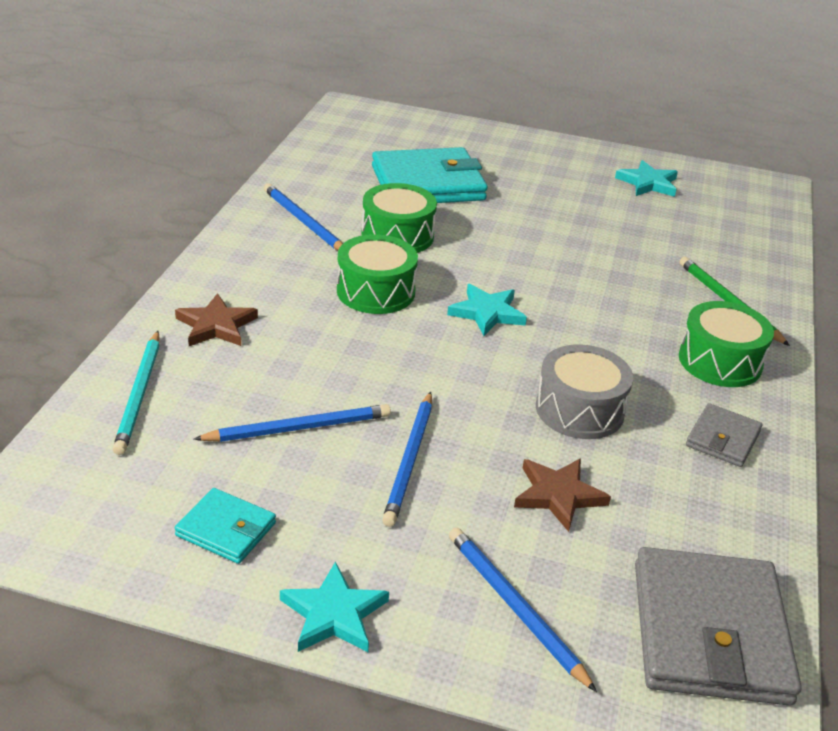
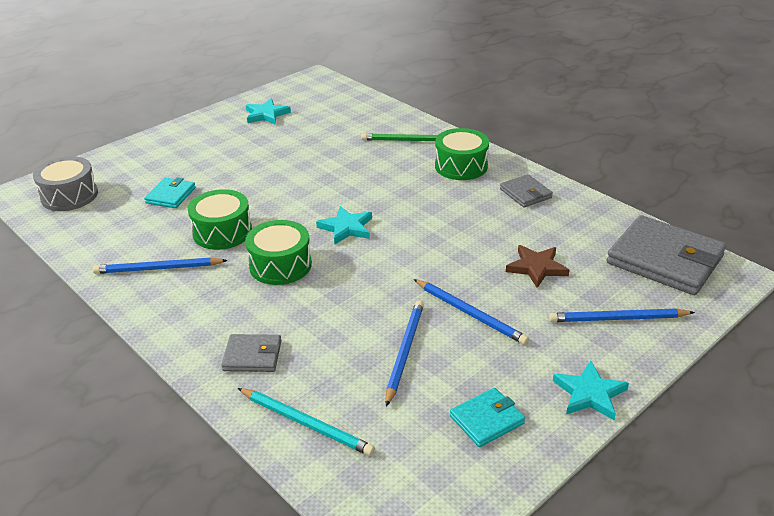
camera: 55 degrees left, 0 degrees up
(216, 325) = (252, 356): brown star -> grey wallet
(428, 183) = (171, 195): turquoise wallet -> turquoise wallet, size x0.50
(579, 410) = (468, 230): grey drum -> grey drum (69, 196)

